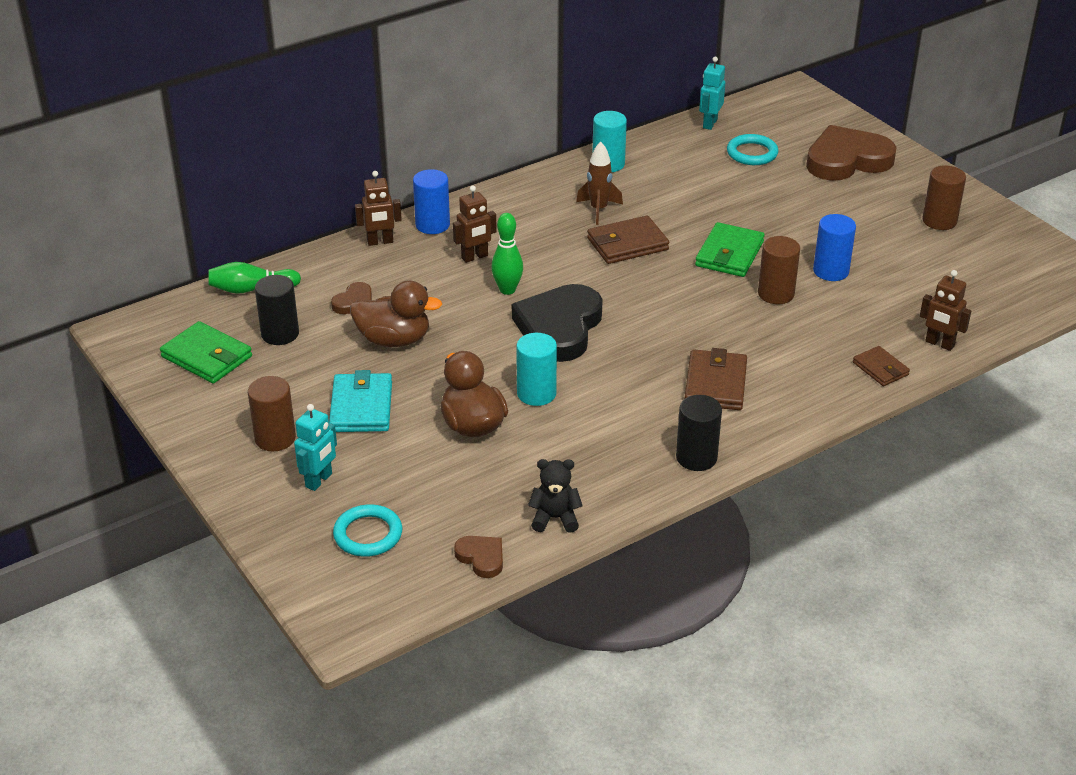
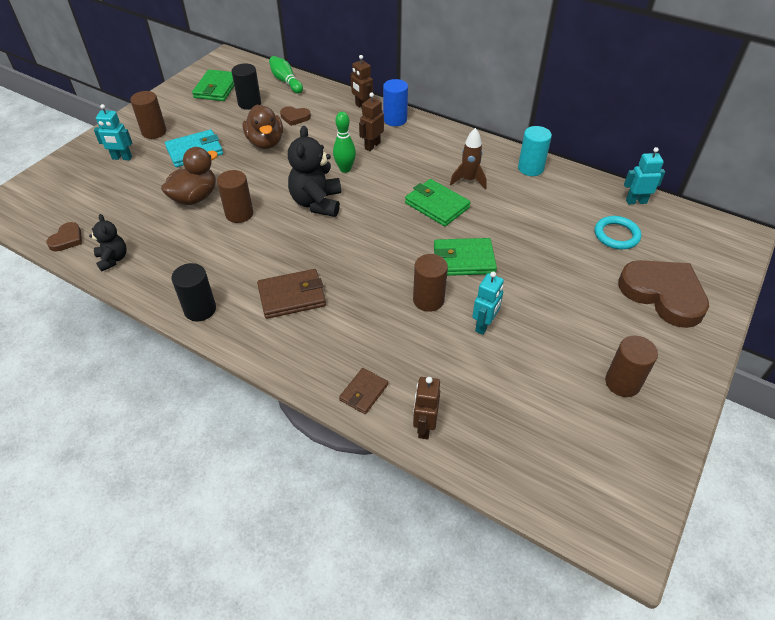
camera: 65 degrees right, 10 degrees up
(368, 534) = (78, 190): turquoise ring -> none
(475, 257) = (372, 146): brown robot -> brown robot turned 90 degrees clockwise
(536, 393) = (239, 214): turquoise cylinder -> brown cylinder
(559, 328) = (317, 203): black heart -> black teddy bear
(627, 244) = (437, 205): brown wallet -> green wallet
(831, 271) = (484, 325): blue cylinder -> turquoise robot

